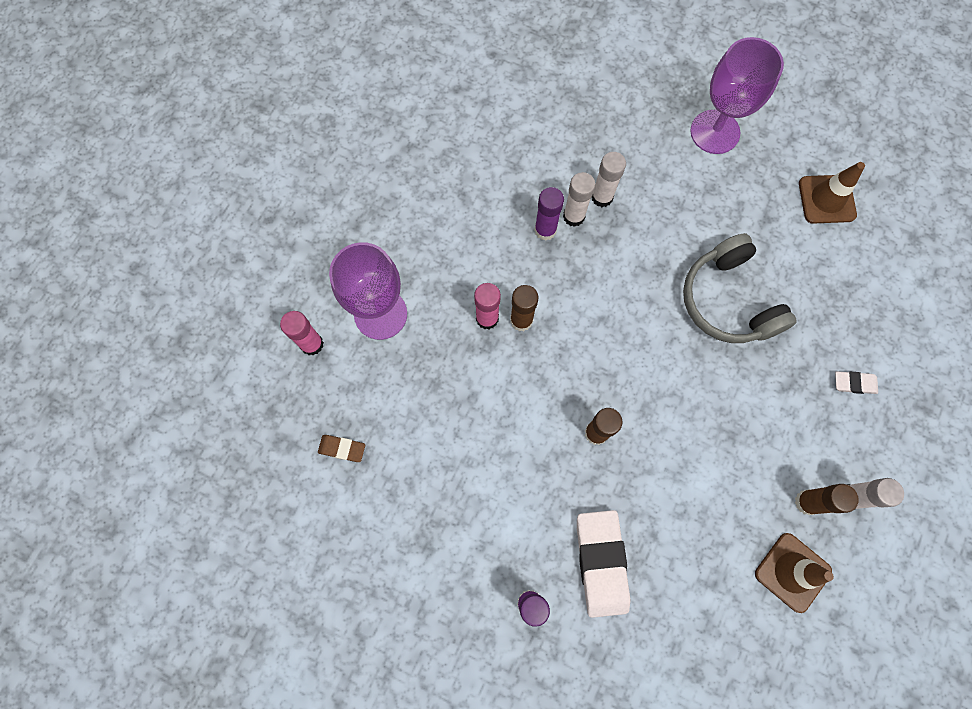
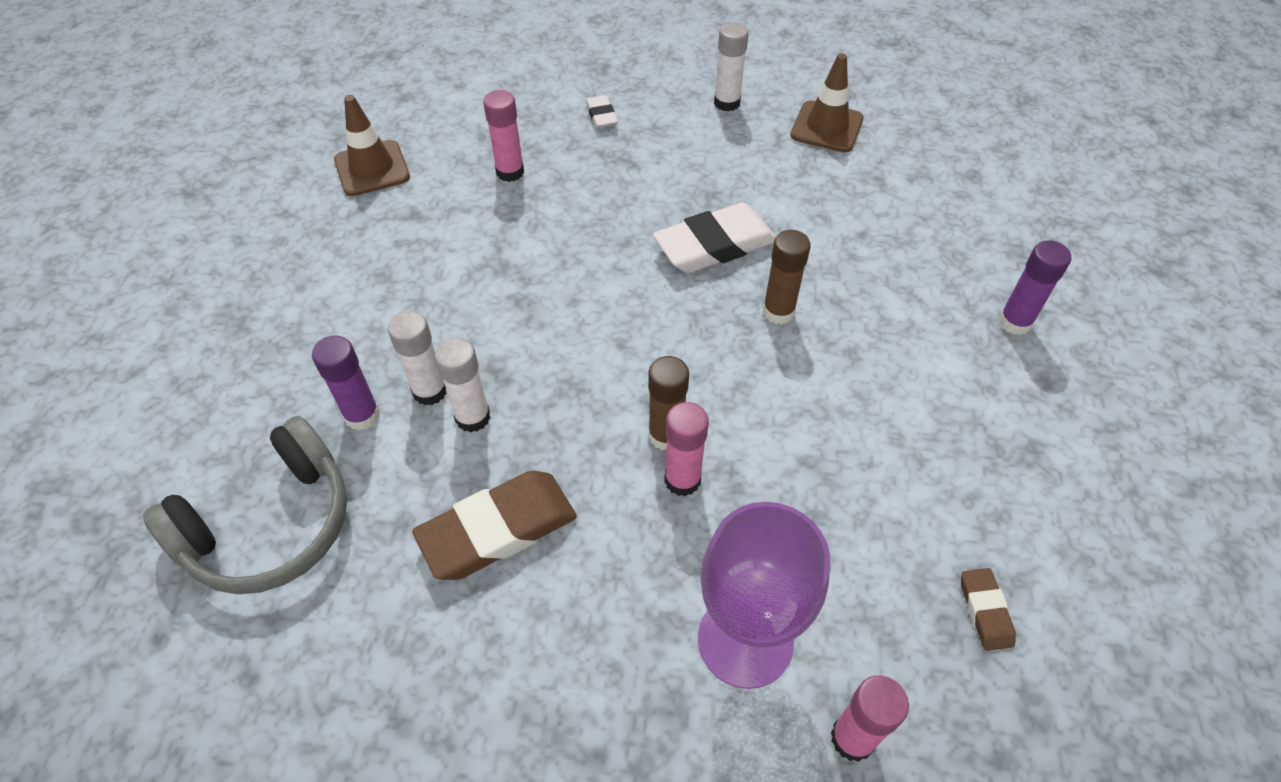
camera: 110 degrees left, 20 degrees down
(493, 212) = (498, 530): none -> brown eraser
(545, 230) = (508, 447): purple glue stick -> purple glue stick (362, 415)
(601, 563) = (924, 270): white eraser -> white eraser (715, 245)
(715, 132) = (288, 289): purple goblet -> none
(729, 300) = (543, 227): grey headphones -> grey headphones (270, 525)
(798, 293) = (510, 172): none -> pink glue stick
(807, 502) = (750, 128): brown glue stick -> none

